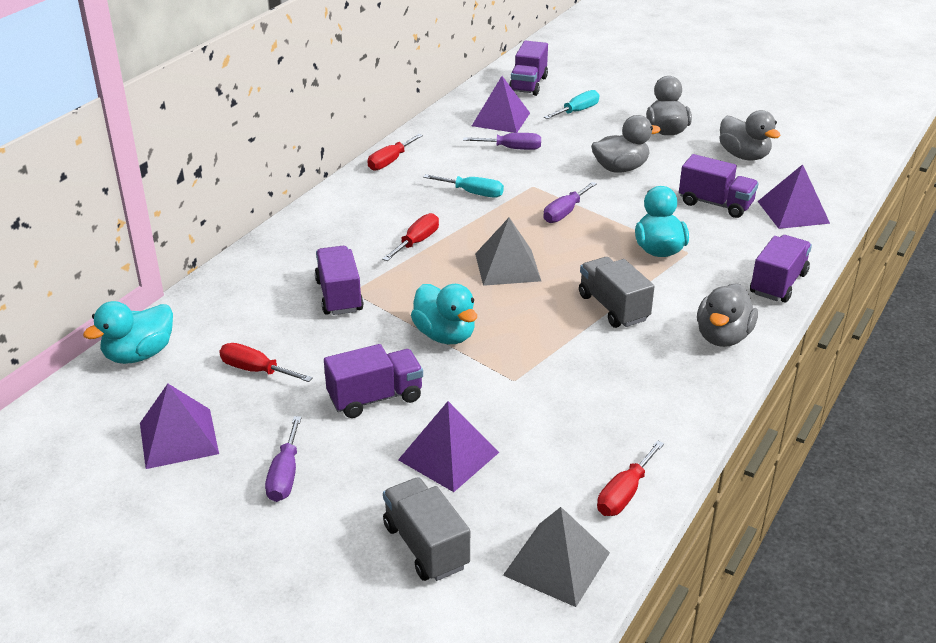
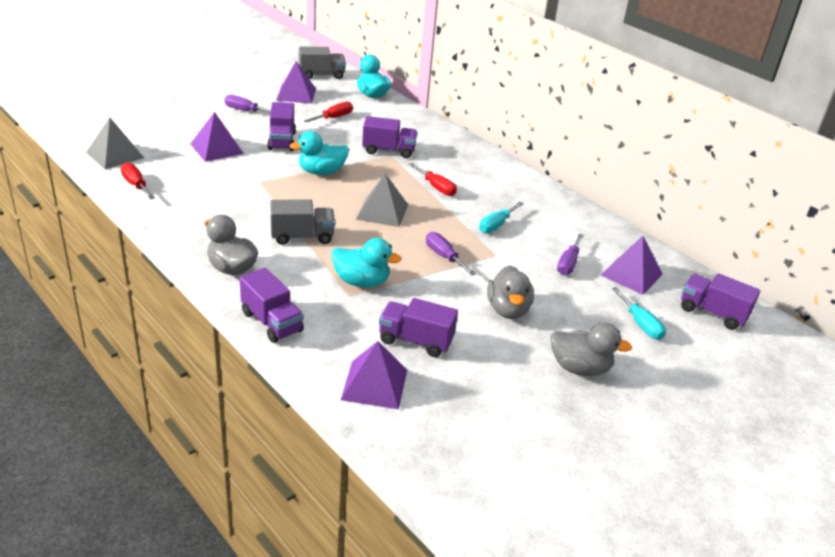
camera: 105 degrees right, 0 degrees up
(390, 161) = (564, 204): red screwdriver -> none
(426, 546) = (163, 130): grey truck -> grey truck (321, 75)
(715, 204) = (415, 341): purple truck -> purple truck turned 60 degrees clockwise
(744, 156) = (503, 401): grey duck -> none

